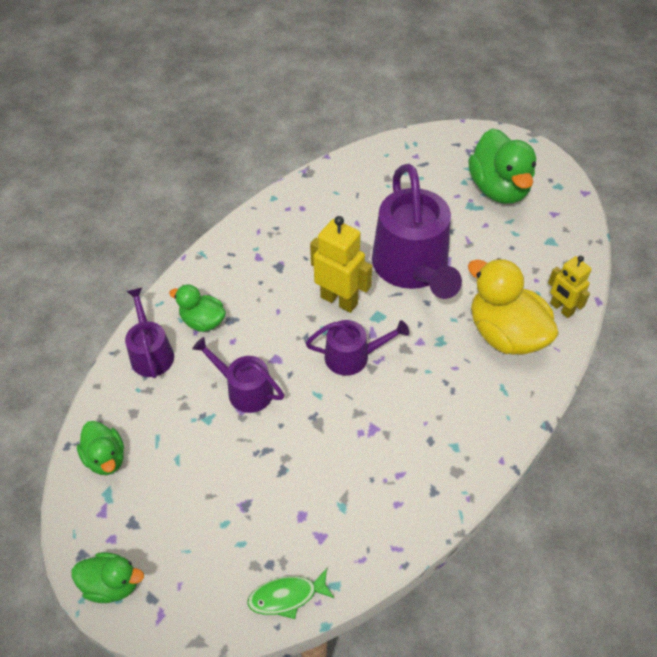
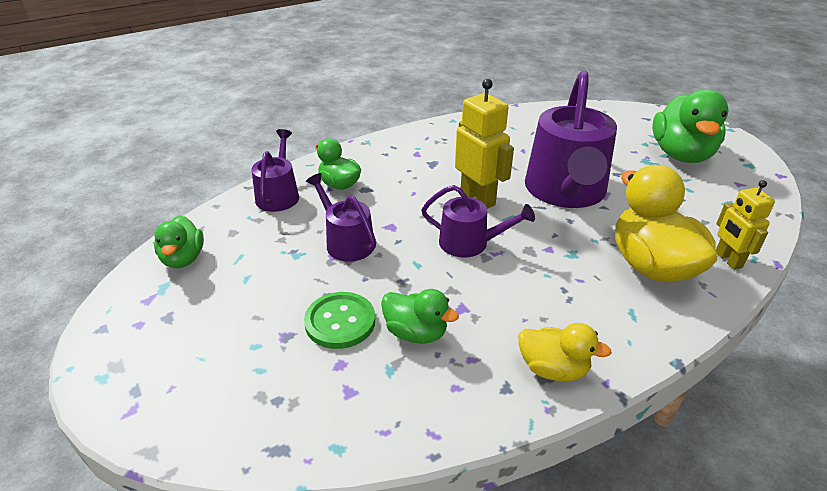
camera: 20 degrees right, 15 degrees down
(112, 584) = (108, 364): green duck -> green duck (416, 332)
(282, 476) = (340, 322): none -> green button
(287, 596) = (276, 440): green fish -> none
(461, 462) = (553, 369): none -> yellow duck

